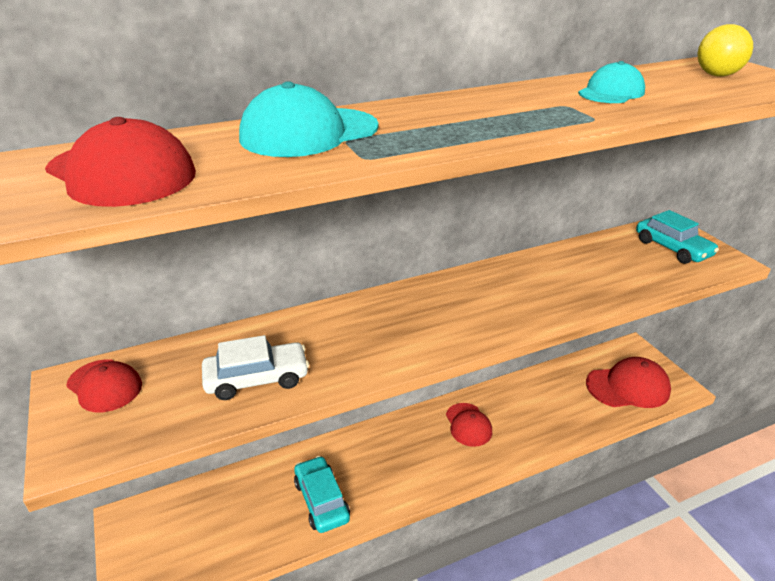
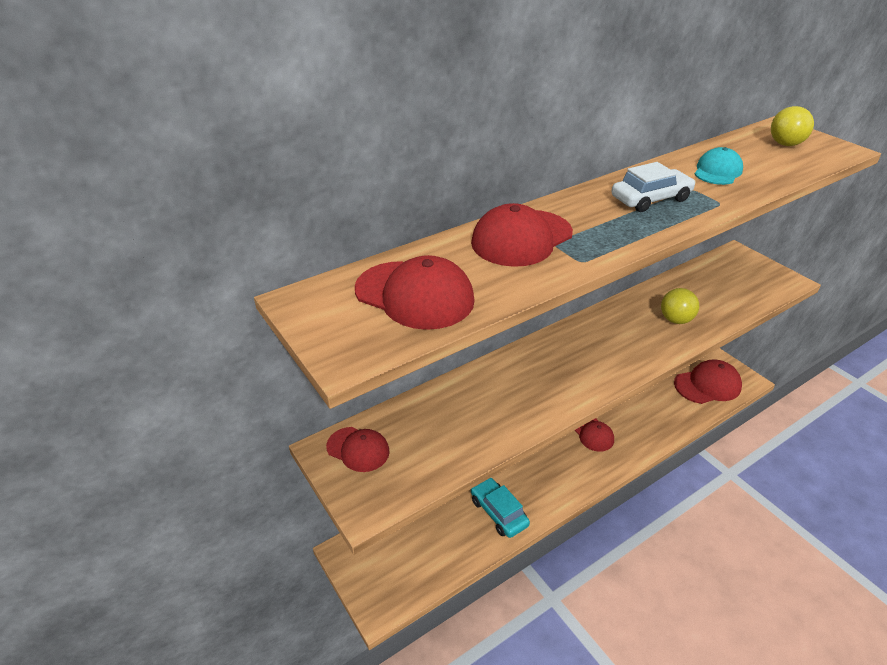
camera: 10 degrees left, 5 degrees up
(257, 379) = (475, 427): white car -> white car (650, 199)
(309, 133) = (521, 238): turquoise cap -> red cap
(564, 288) = (675, 320): none -> yellow ball
(672, 248) = (744, 274): turquoise car -> none

